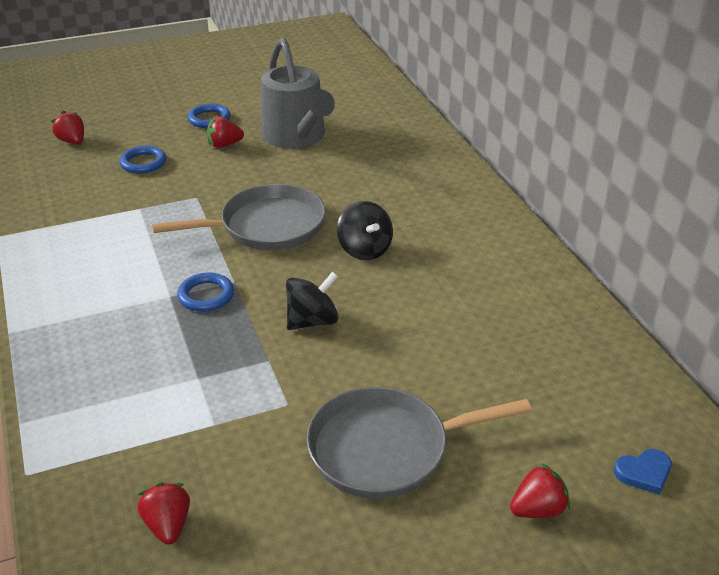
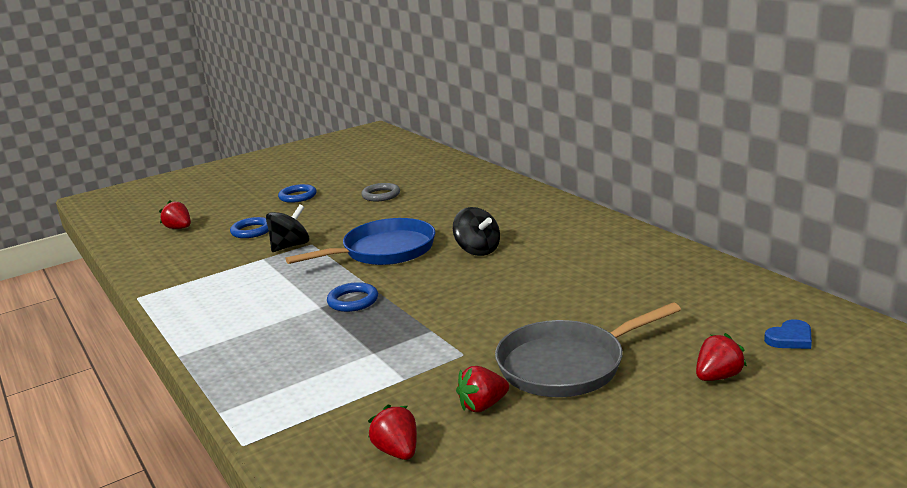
camera: 10 degrees left, 15 degrees down
(224, 145) = (319, 209): red strawberry -> red strawberry (483, 406)
(266, 226) = (384, 251): grey pan -> blue pan
(297, 137) = (381, 195): grey watering can -> grey ring
(312, 321) = (457, 300): black spinning top -> black spinning top (290, 246)

